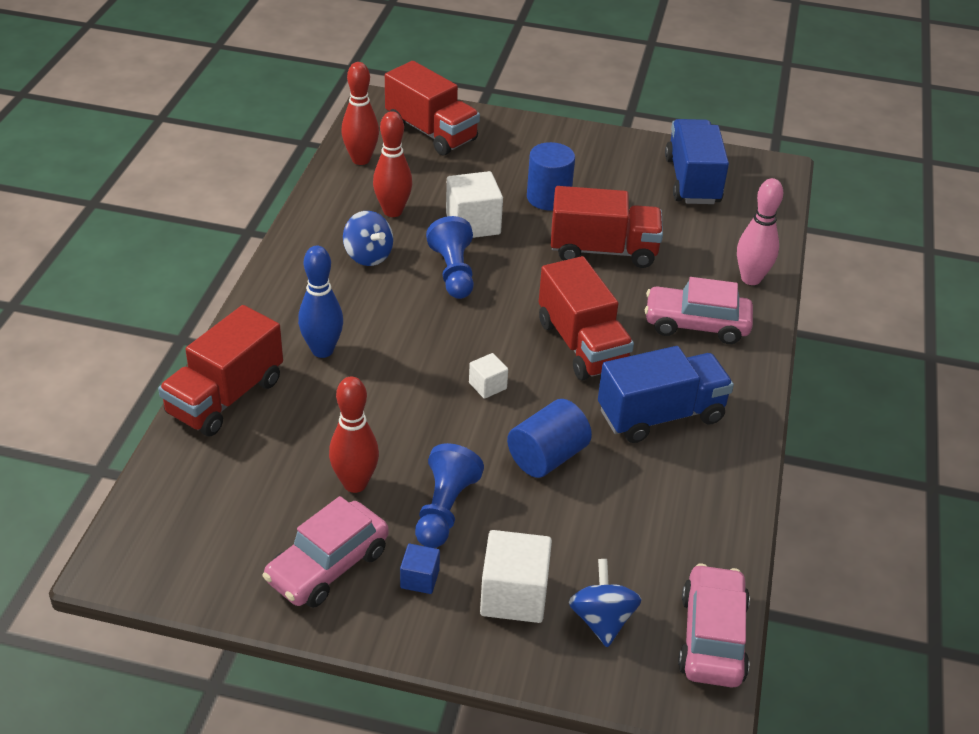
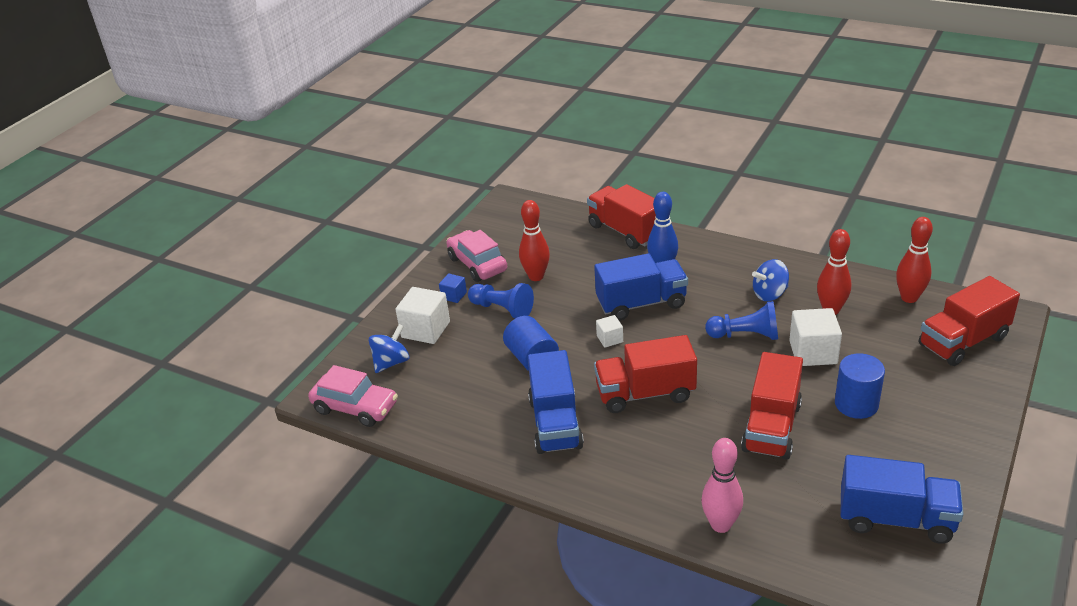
camera: 110 degrees right, 5 degrees down
(406, 364) = (641, 304): none -> blue truck
(602, 620) = (391, 362): blue spinning top -> blue spinning top turned 60 degrees counterclockwise
(696, 324) = (659, 468): pink car -> none

